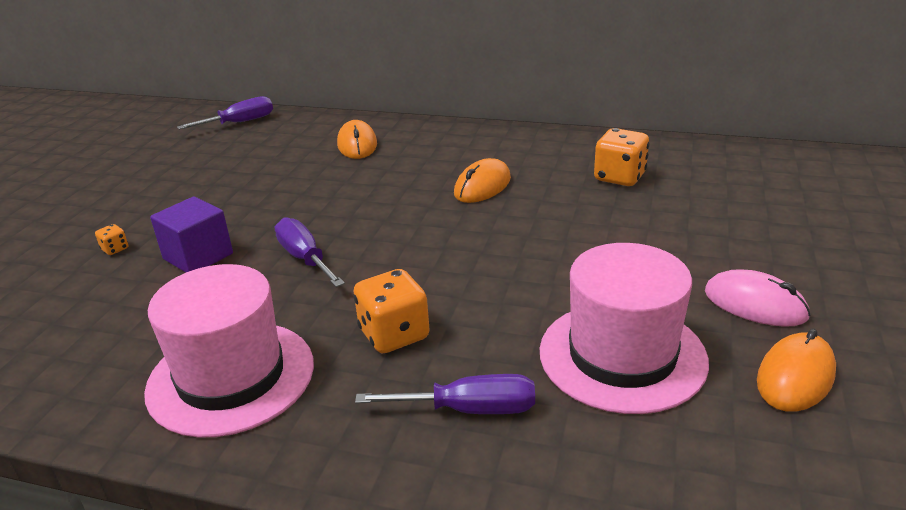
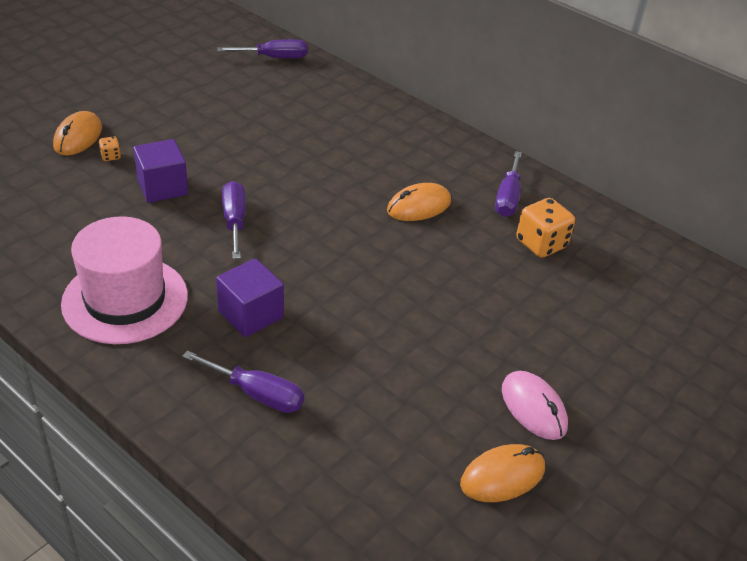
camera: 20 degrees right, 10 degrees up
(357, 145) = (351, 120): orange mouse -> orange mouse (78, 137)
(394, 335) = (250, 314): orange dice -> purple cube
(555, 155) = (507, 198): none -> purple screwdriver
(622, 355) = (394, 403): pink hat -> none

